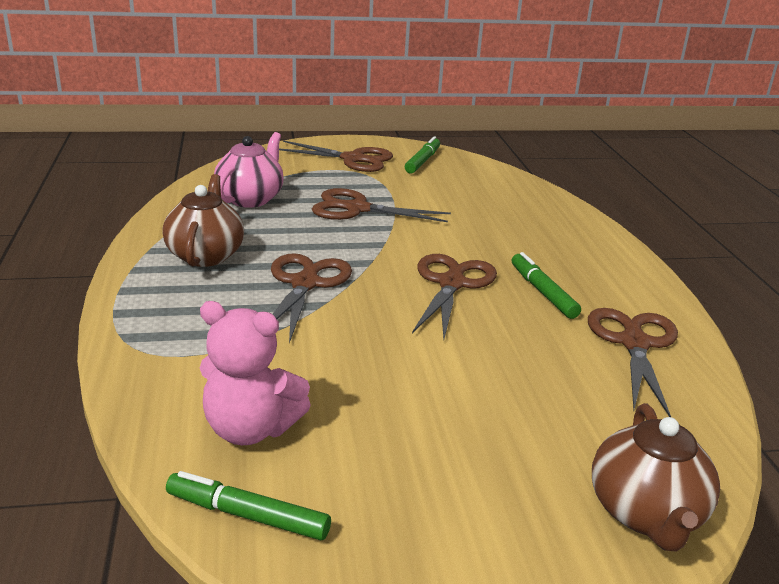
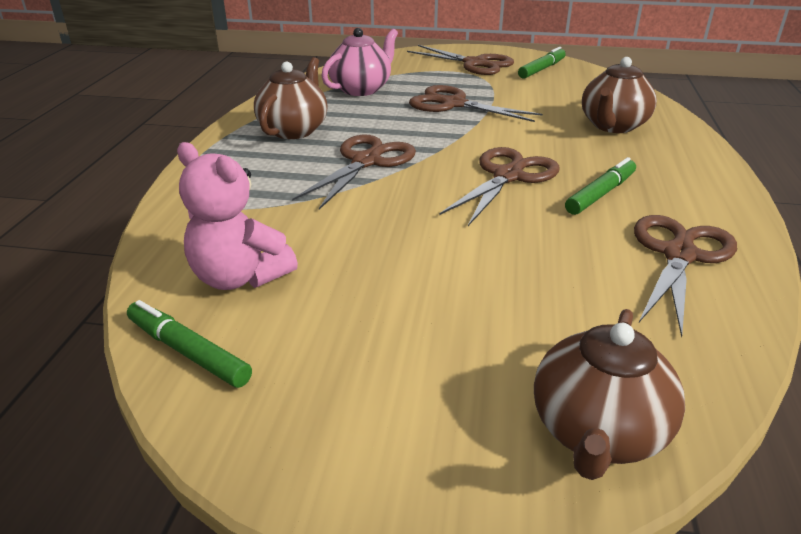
camera: 20 degrees right, 5 degrees up
(519, 219) = (613, 126): none -> brown teapot
(542, 292) = (600, 194): green marker -> green marker turned 45 degrees clockwise

